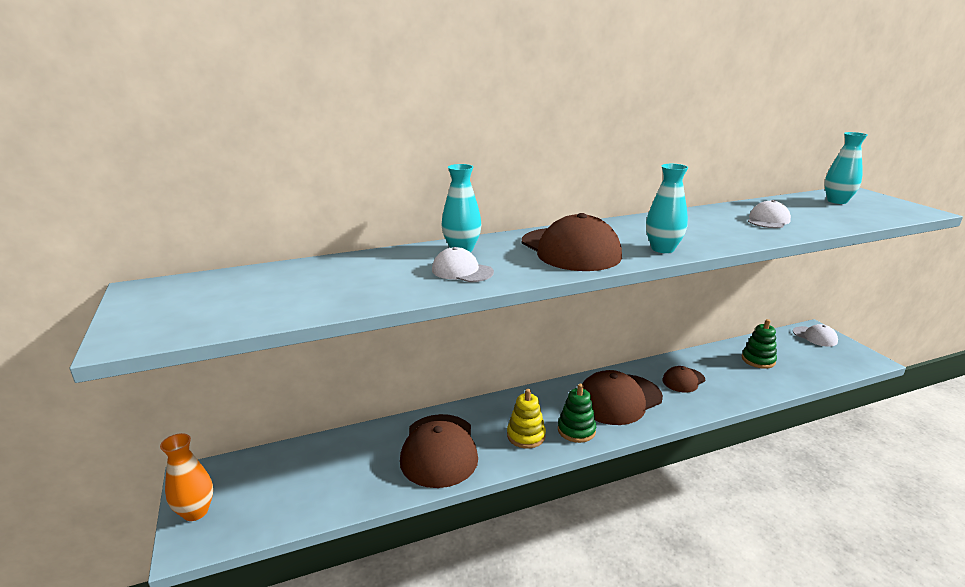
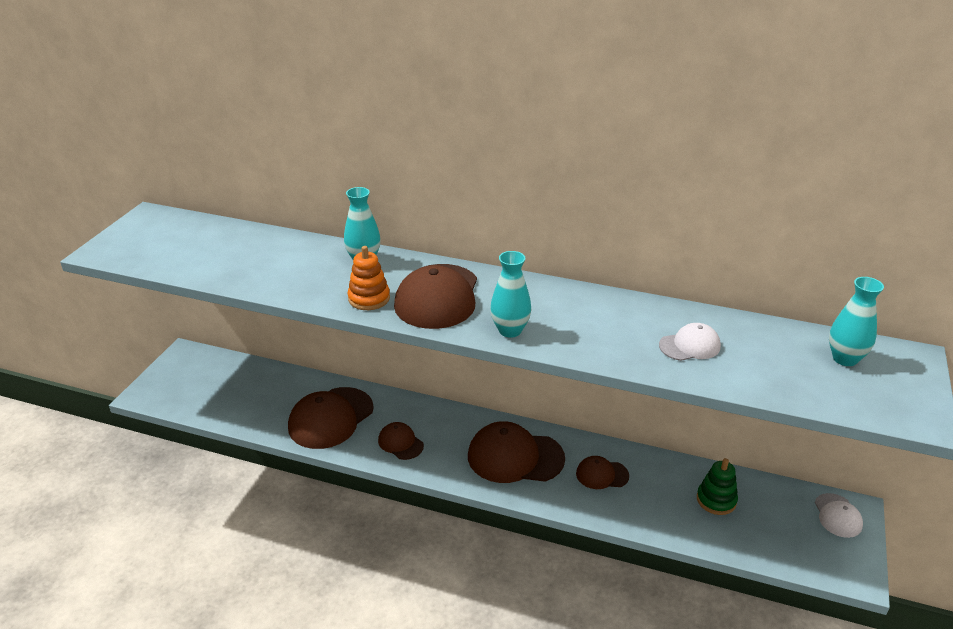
camera: 40 degrees right, 10 degrees up
(195, 512) = (163, 377): orange vase -> none
(462, 271) = (328, 282): white cap -> none
(521, 268) = (369, 298): none -> orange stacking toy
(526, 436) = (400, 443): yellow stacking toy -> brown cap
(576, 430) = (442, 461): green stacking toy -> none

